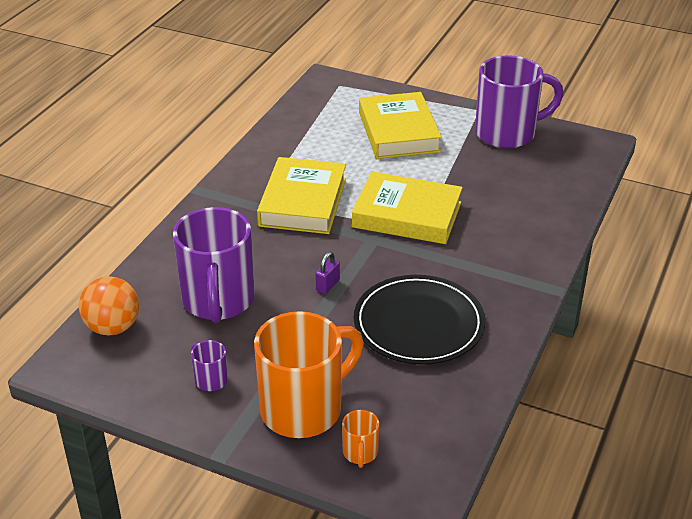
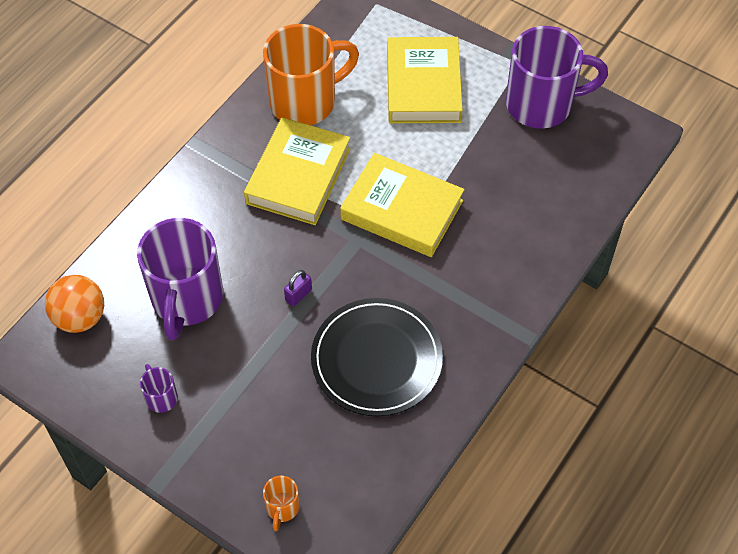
camera: 10 degrees right, 20 degrees up
(304, 408) = (242, 447): orange mug -> orange mug (305, 101)

